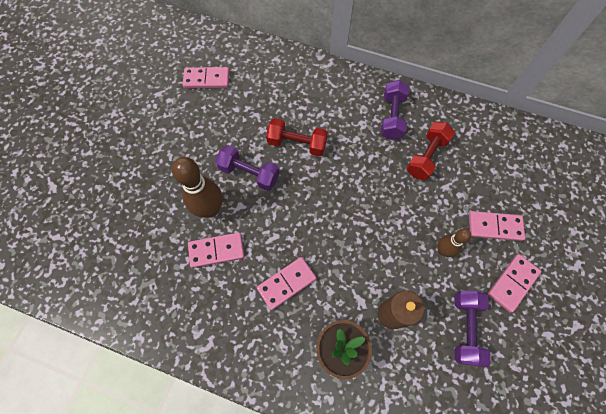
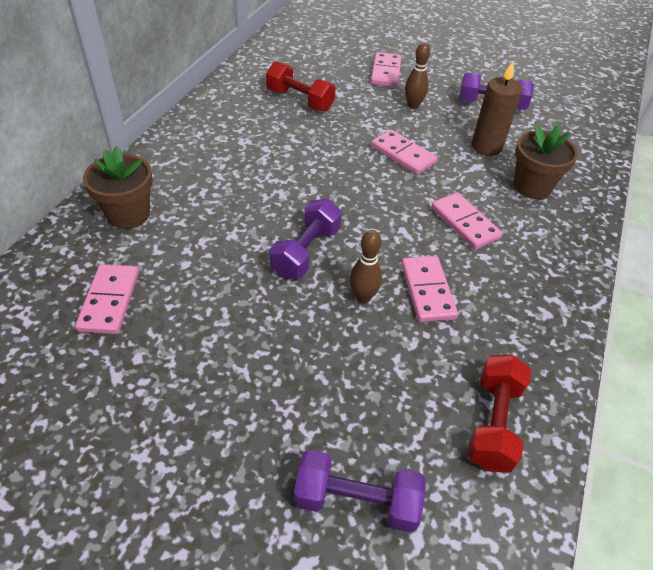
camera: 90 degrees left, 20 degrees down
(210, 209) = (363, 297): brown bowling pin -> brown bowling pin, size x0.58
(275, 72) = (128, 214): none -> brown flower pot
(297, 144) = (263, 200): red dumbbell -> red dumbbell (493, 423)
(392, 117) = (239, 117): purple dumbbell -> purple dumbbell (356, 501)
(512, 283) = (443, 72): pink domino -> pink domino (403, 155)

